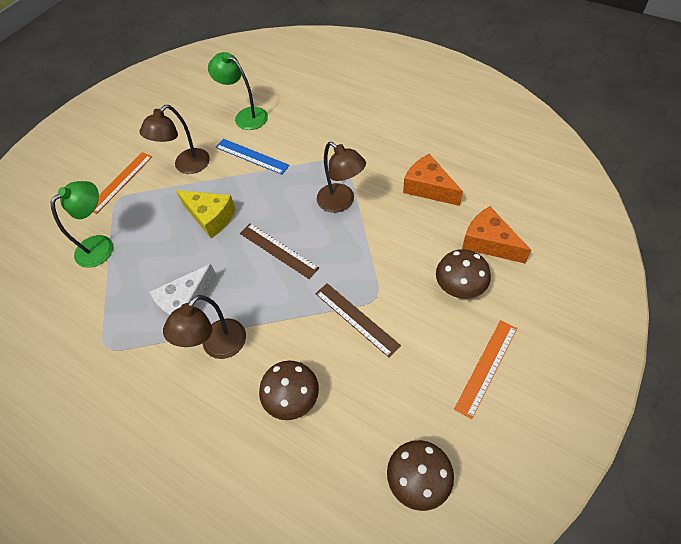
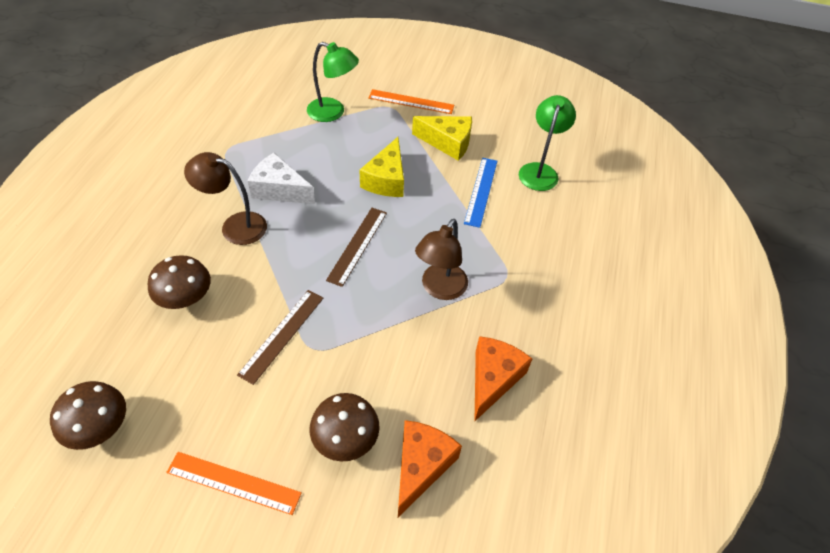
camera: 65 degrees right, 5 degrees down
(186, 166) = (447, 143): brown lamp -> yellow cheese

